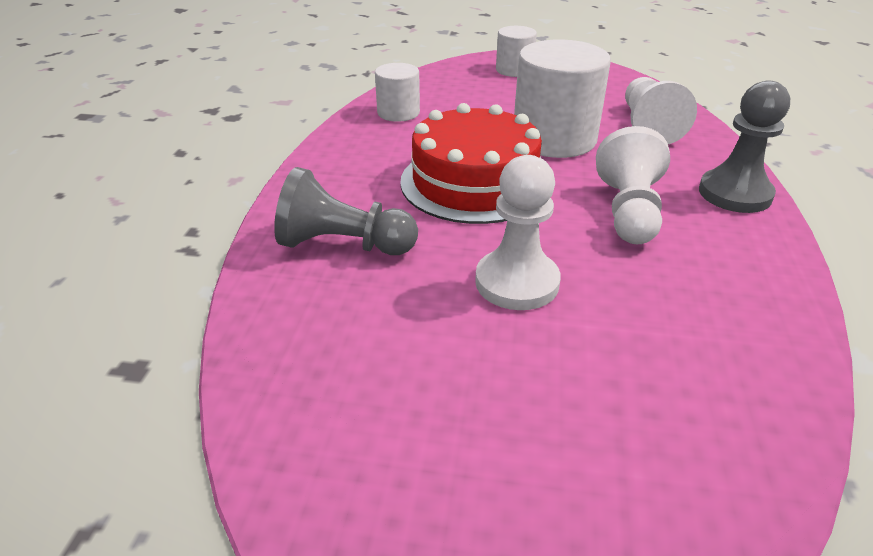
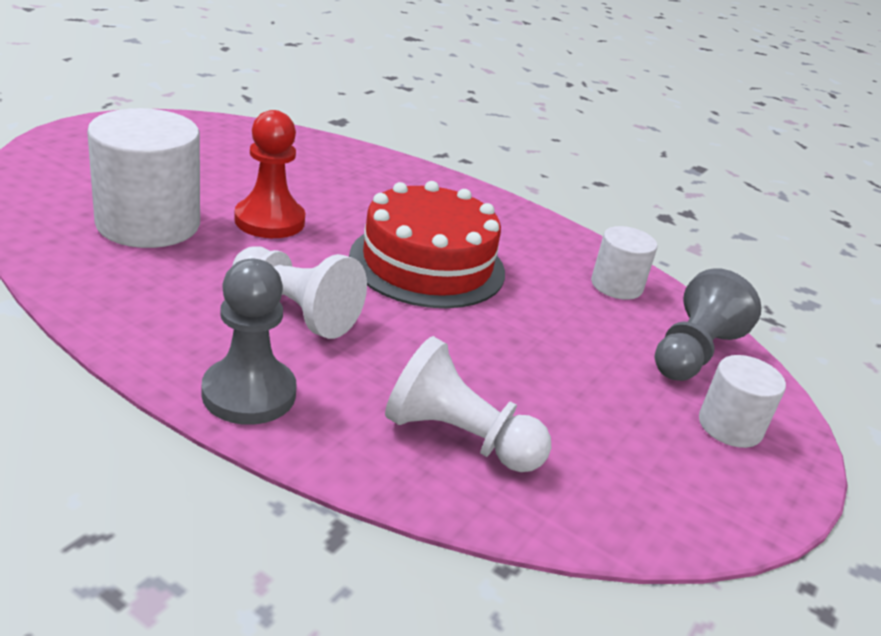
camera: 110 degrees right, 5 degrees down
(343, 245) = (387, 187): grey pawn -> grey pawn (693, 353)
(517, 282) = (269, 221): white pawn -> red pawn
(554, 139) = (480, 347): white cylinder -> white cylinder (148, 224)

